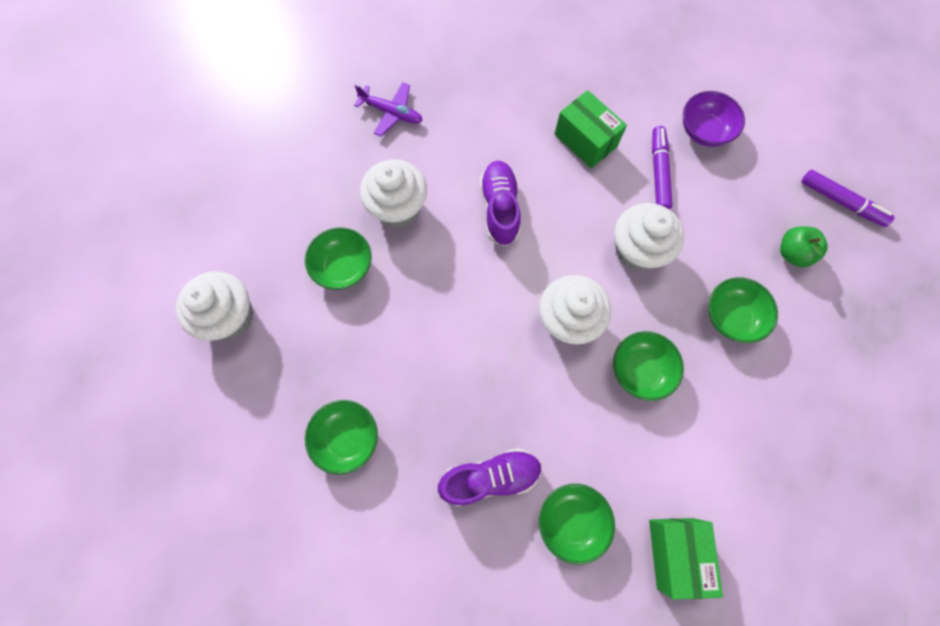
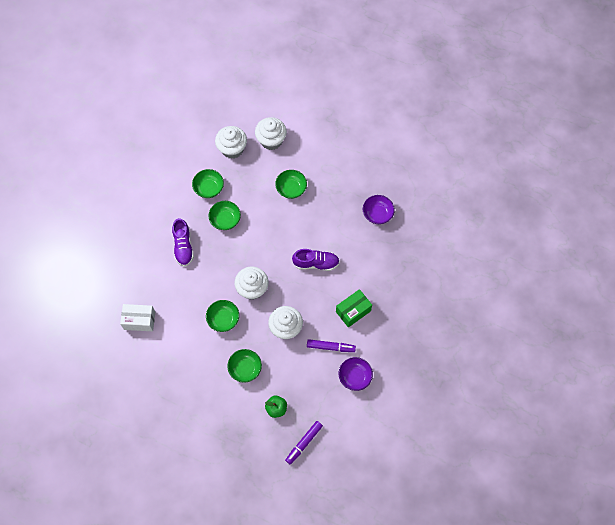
camera: 95 degrees right, 5 degrees down
(391, 112) = (377, 214): purple plane -> purple bowl
(398, 208) = (320, 215): white cupcake -> white cupcake (232, 149)
(571, 520) = (160, 278): green bowl -> green bowl (225, 220)
(675, 553) = (139, 320): green box -> white box

